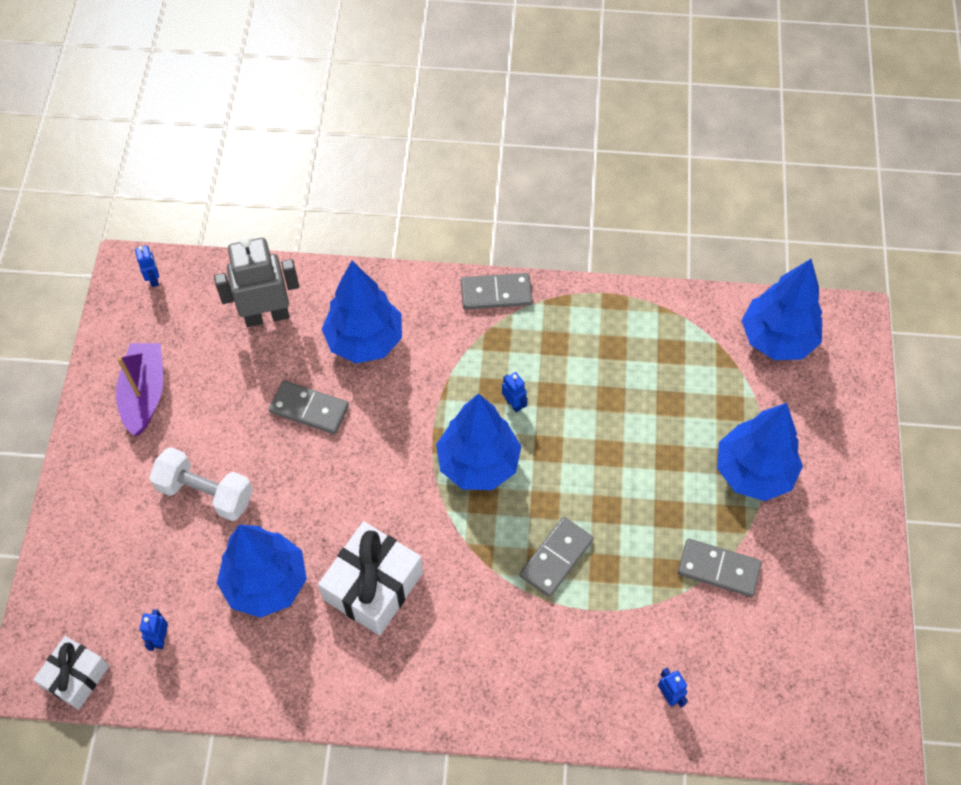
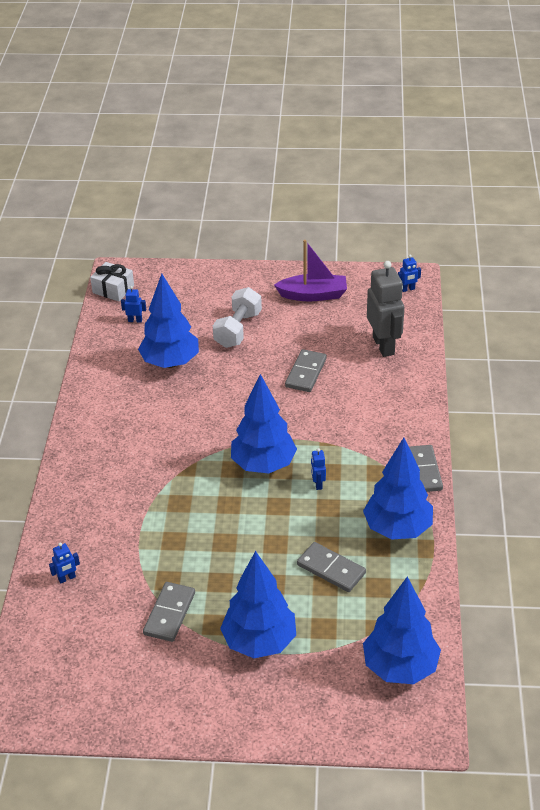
camera: 90 degrees right, 20 degrees down
(365, 341) = (367, 397): blue tree -> blue tree (397, 529)
(373, 586) = (165, 414): white gift -> none
(513, 403) = (318, 484): blue robot -> blue robot turned 120 degrees clockwise
(556, 558) = (183, 511): grey domino -> grey domino (331, 569)

